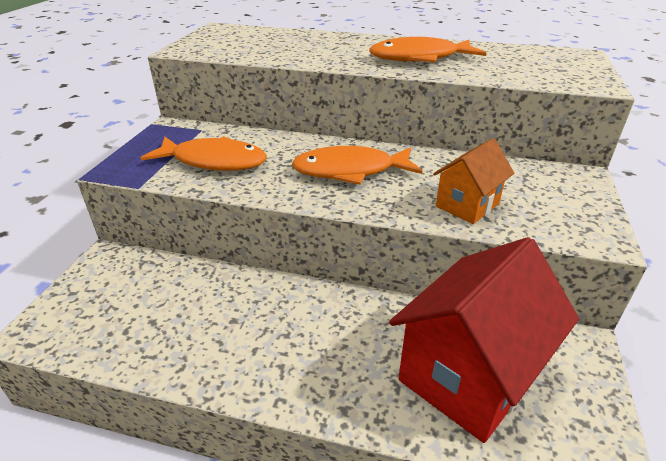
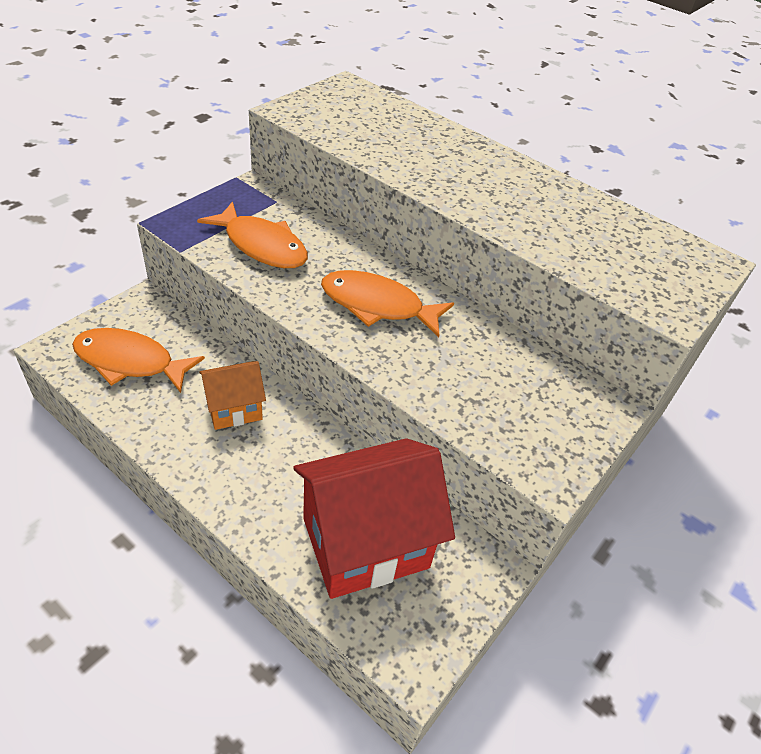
camera: 20 degrees right, 10 degrees up
(419, 58) = (515, 204): orange fish -> orange fish (130, 362)
(467, 205) = (455, 389): orange house -> orange house (234, 409)

